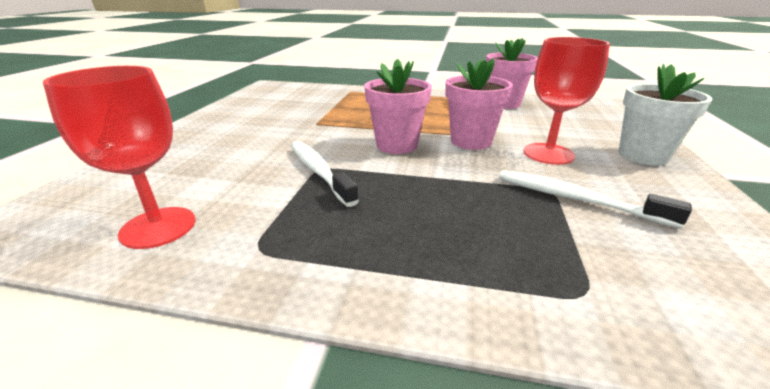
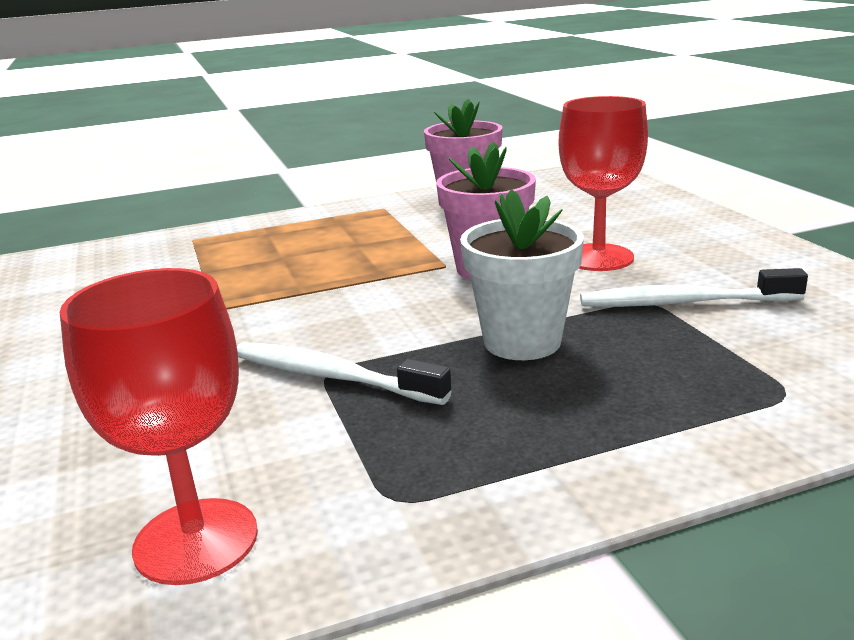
camera: 30 degrees left, 5 degrees down
(396, 145) = (394, 304): pink flower pot -> none
(643, 155) = (696, 230): white flower pot -> white flower pot (522, 342)

